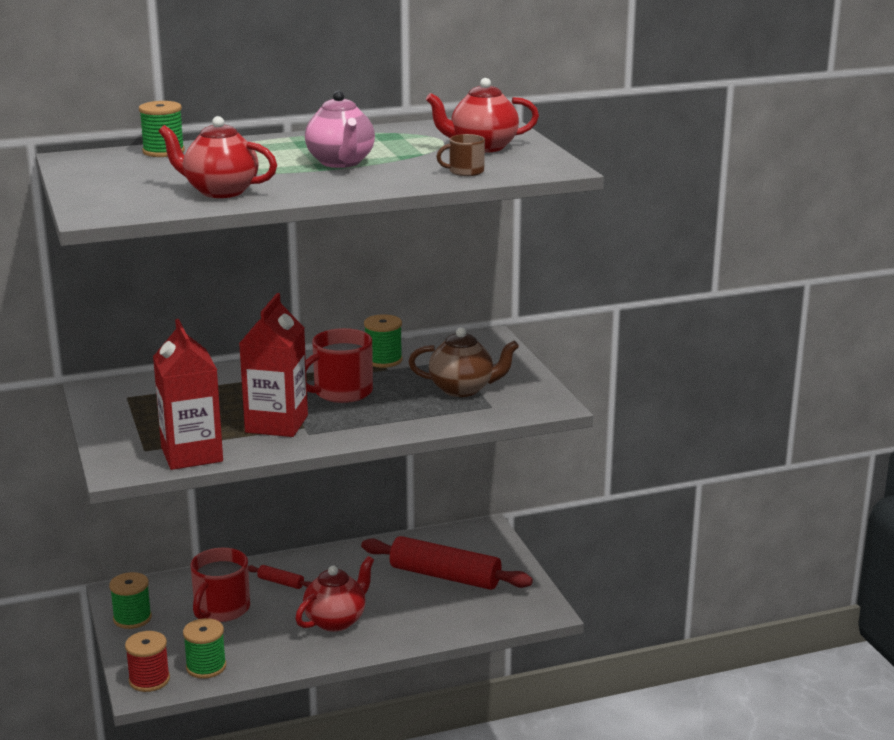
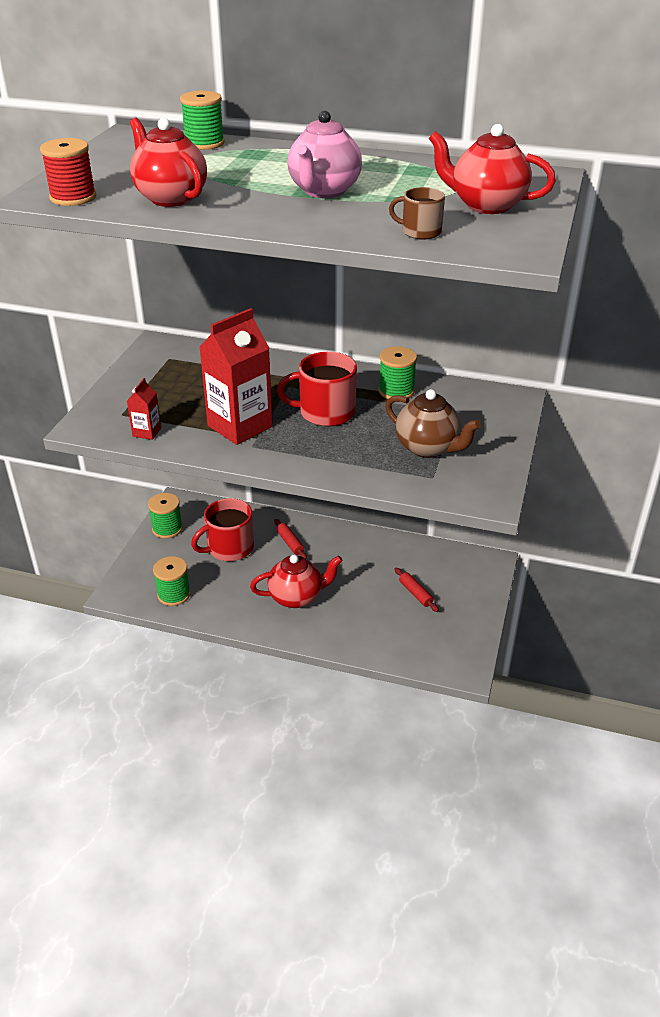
camera: 35 degrees right, 15 degrees up
(149, 680) = (129, 587): red spool -> red spool (73, 197)
(192, 454) = (147, 432): red carton -> red carton, size x0.46
(445, 576) = (415, 593): red rolling pin -> red rolling pin, size x0.43

